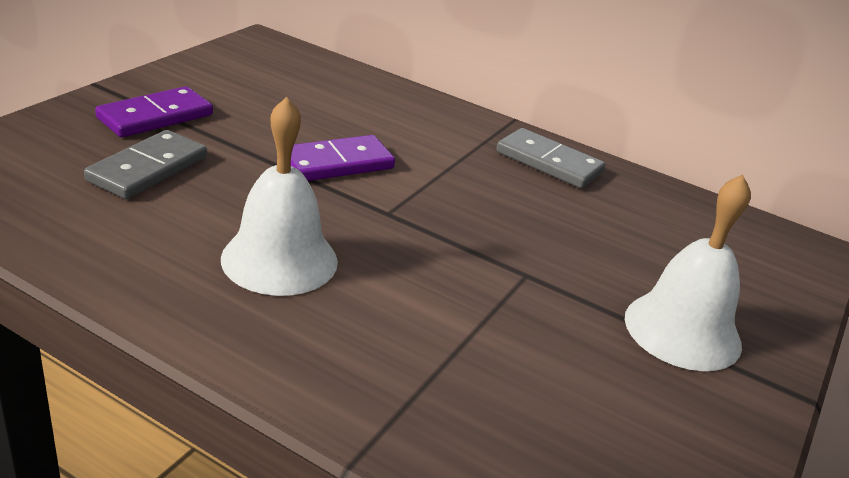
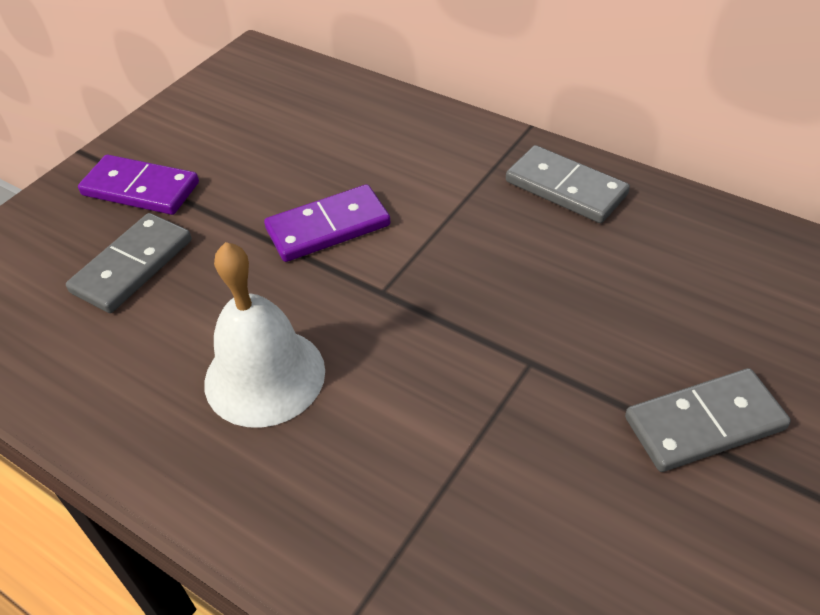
camera: 10 degrees right, 15 degrees up
(155, 116) = (141, 189): purple domino -> purple domino turned 60 degrees clockwise
(682, 330) = (704, 424): white bell -> grey domino

